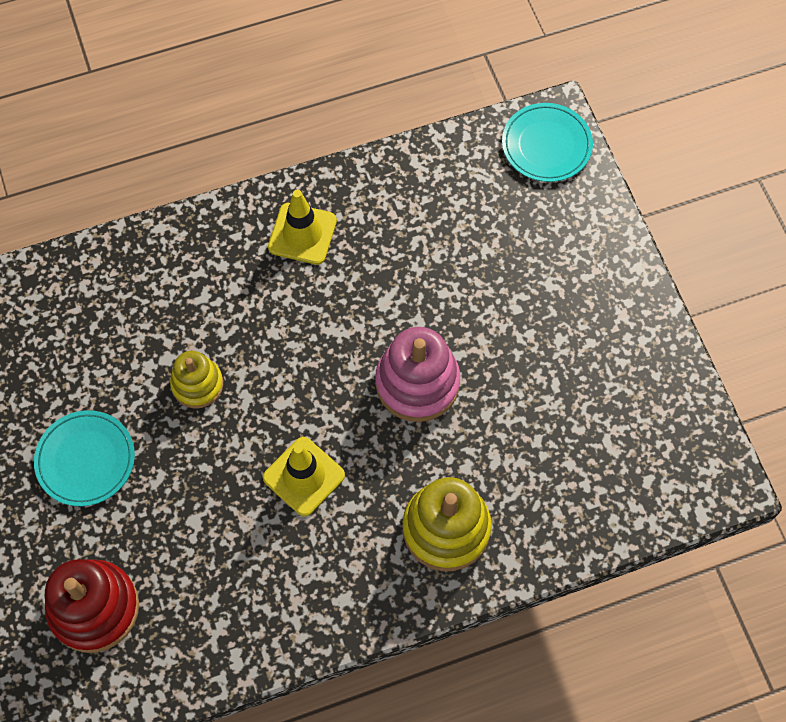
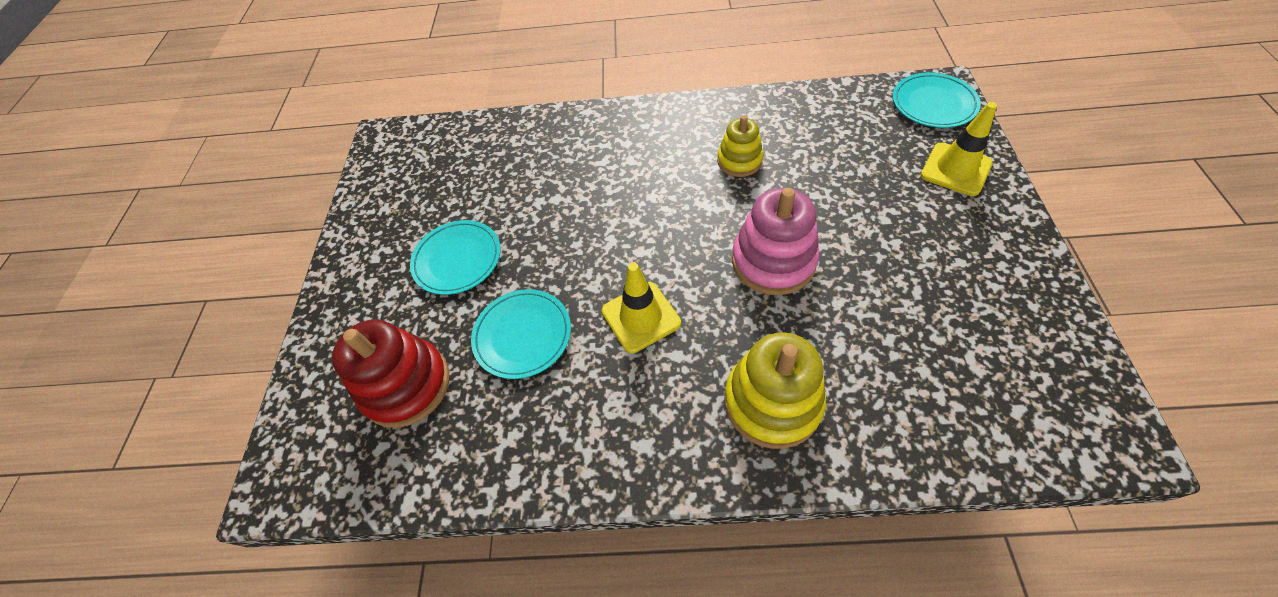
camera: 25 degrees right, 10 degrees down
(192, 526) = (522, 335): none -> turquoise plate
(197, 384) = (573, 222): yellow stacking toy -> yellow stacking toy (739, 161)
(302, 234) = (700, 132): yellow traffic cone -> yellow traffic cone (955, 169)

